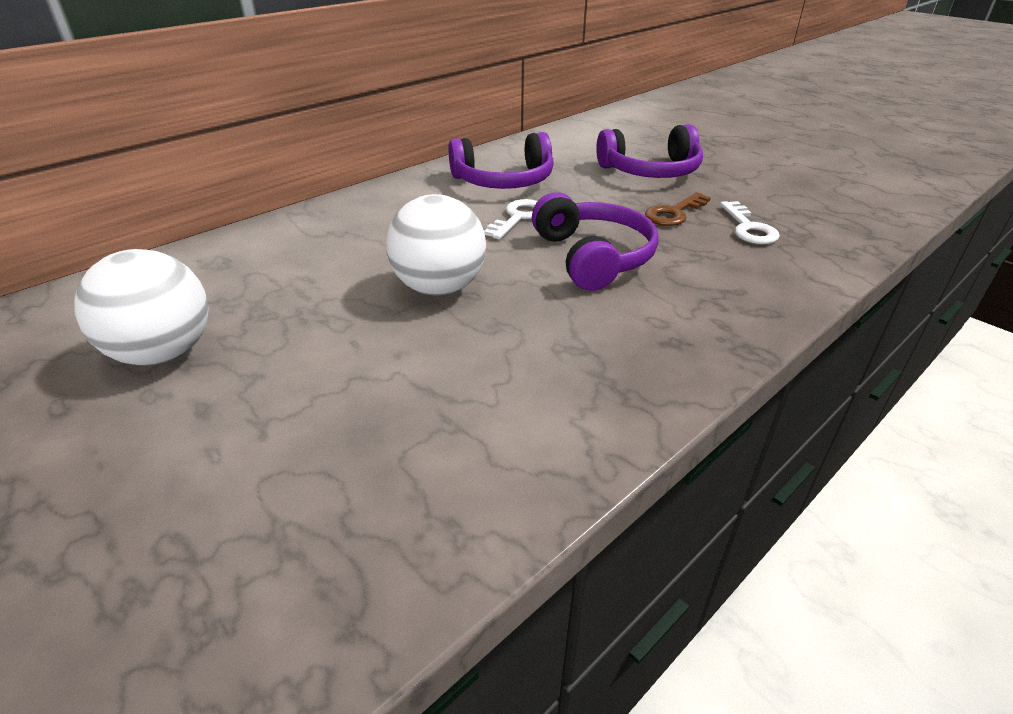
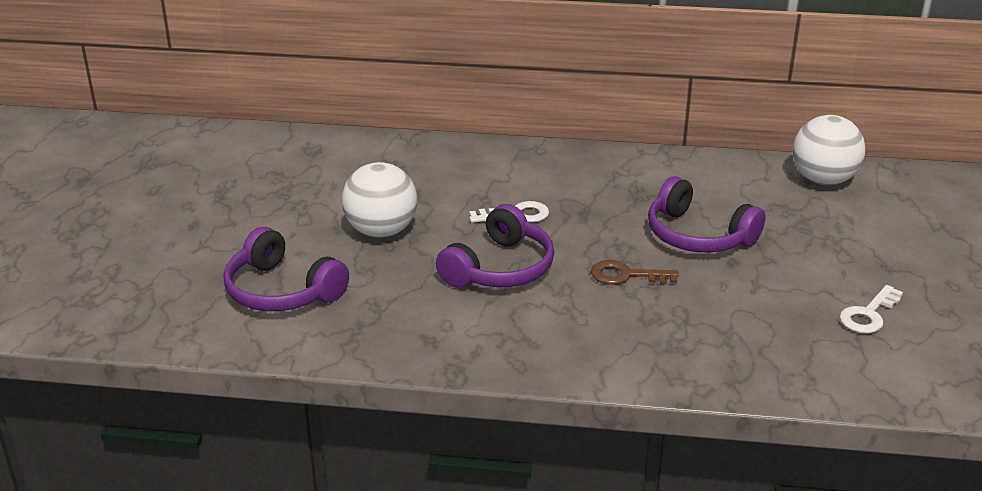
camera: 50 degrees right, 5 degrees down
(164, 353) = (218, 188): white ball -> white ball (823, 180)
(504, 180) = (569, 182): purple headphones -> purple headphones (282, 291)
(748, 228) = (651, 318): white key -> white key (868, 314)

